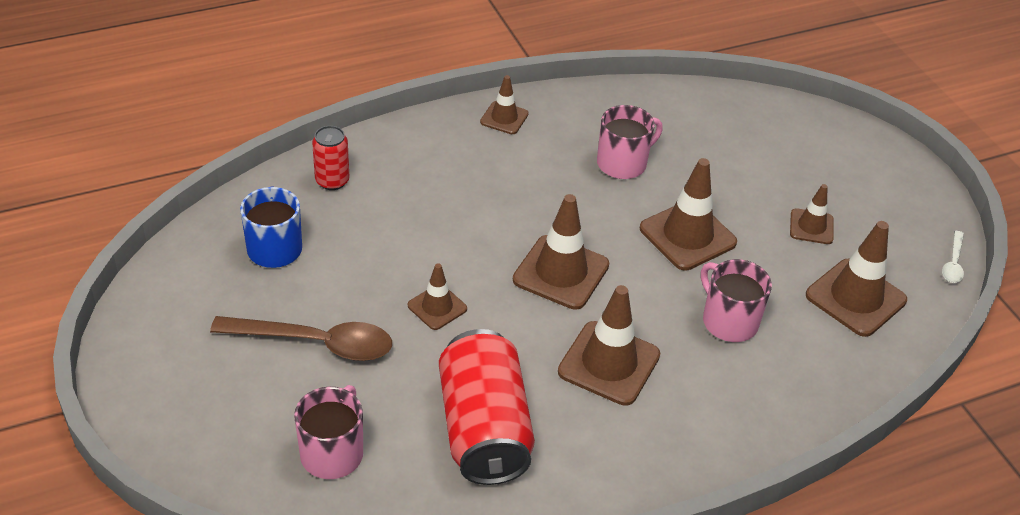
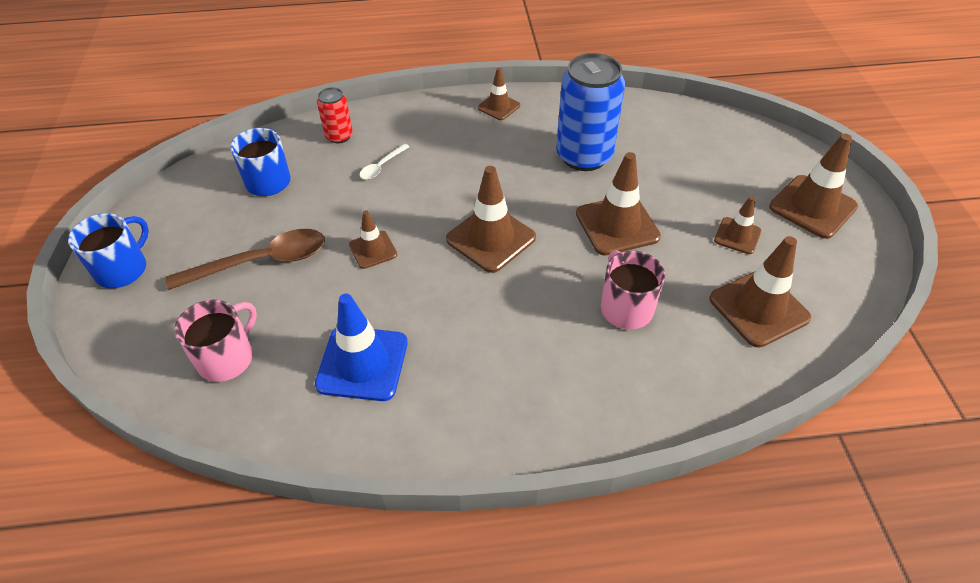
camera: 20 degrees right, 5 degrees up
(153, 380) = (123, 269): none -> blue mug
(315, 343) = (261, 262): brown spoon -> brown spoon turned 45 degrees counterclockwise
(484, 429) = (362, 363): red can -> blue traffic cone
(609, 363) = (499, 326): brown traffic cone -> brown traffic cone (812, 207)
(623, 163) = (584, 156): pink mug -> blue can
(953, 263) = (870, 292): white spoon -> white spoon (381, 166)

